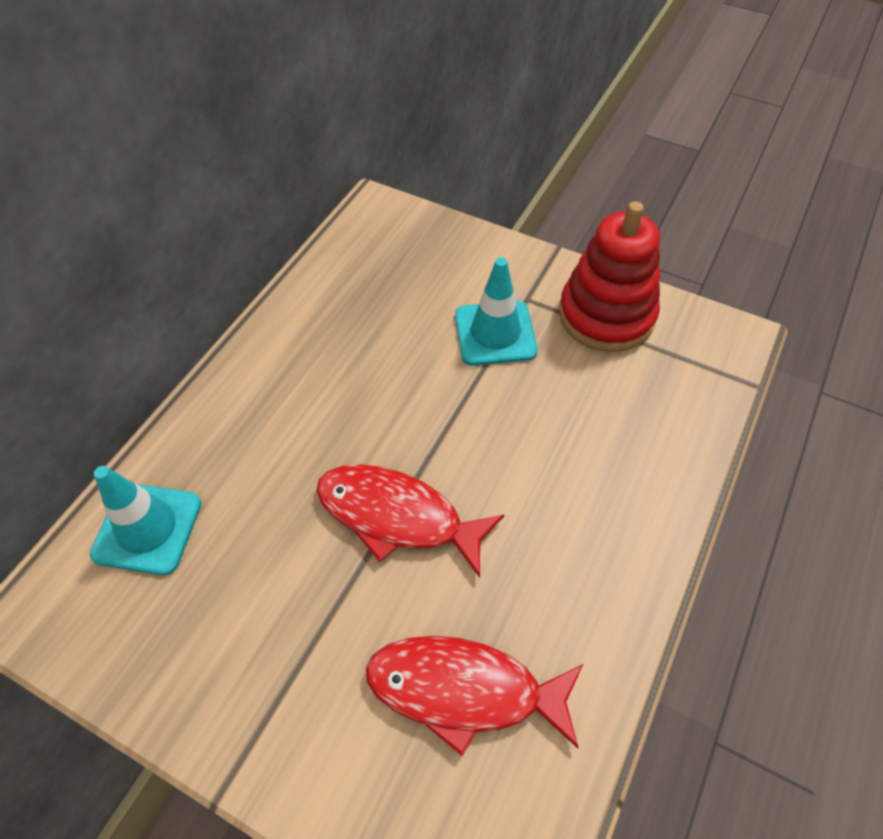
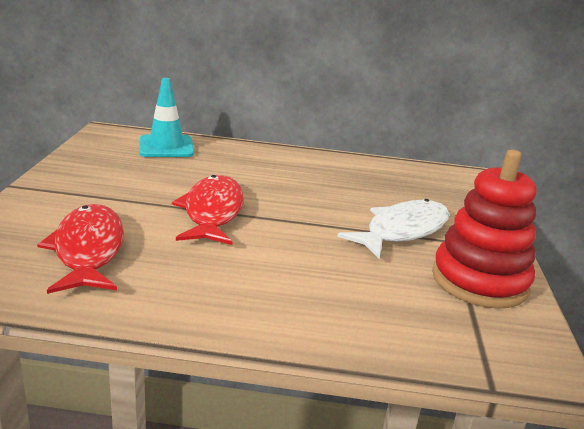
camera: 65 degrees right, 30 degrees down
(495, 333) = (402, 231): turquoise traffic cone -> white fish

